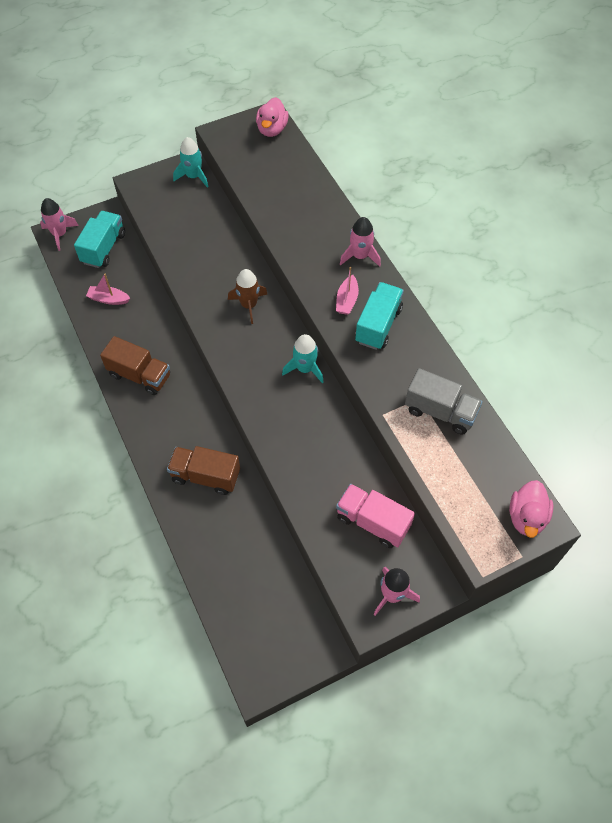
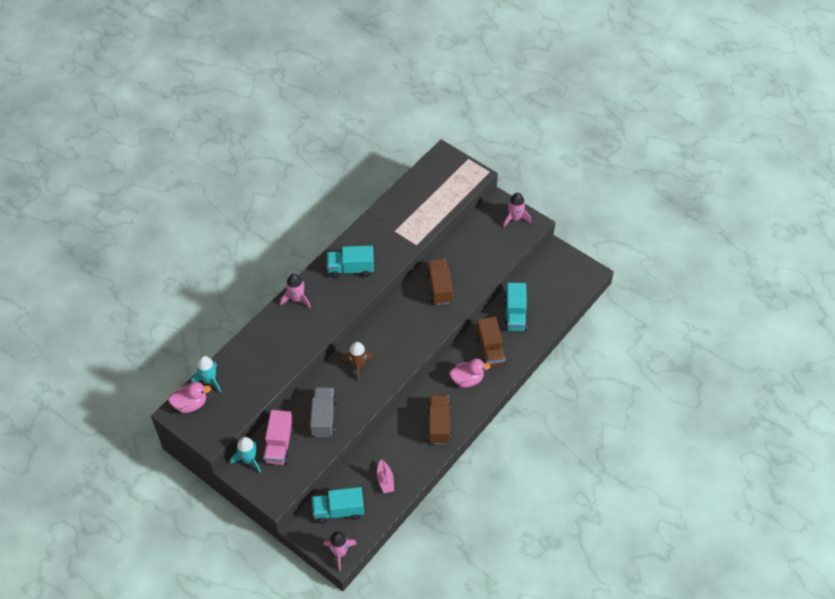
camera: 115 degrees left, 5 degrees down
(242, 533) = (515, 315): none -> turquoise truck
(305, 368) = (393, 312): turquoise rocket -> turquoise rocket (209, 380)
(315, 436) = (439, 288): none -> brown truck
(347, 300) = (339, 293): pink boat -> none
(372, 522) = (478, 241): pink truck -> pink truck (279, 445)
(440, 411) = (398, 218): grey truck -> grey truck (323, 418)
(526, 517) = (444, 162): pink duck -> pink duck (467, 379)

